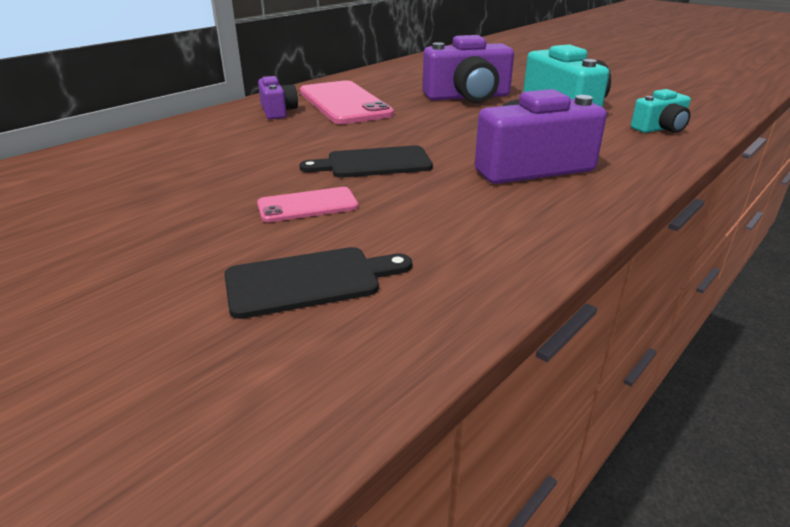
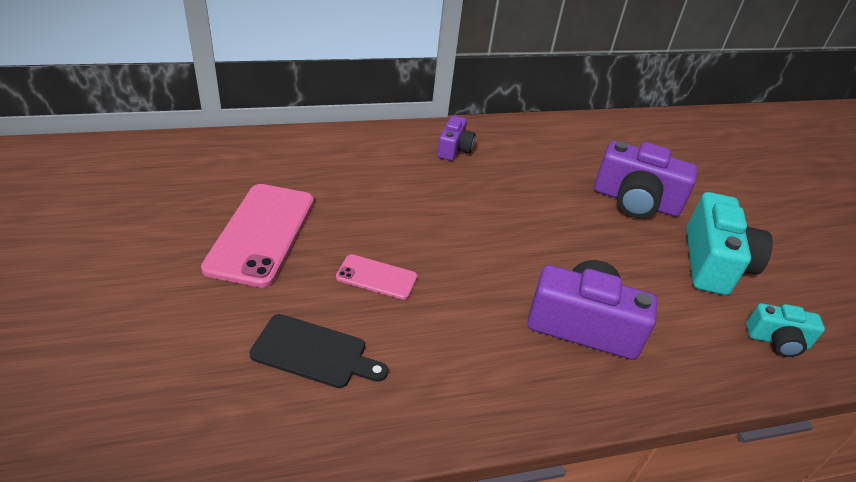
camera: 30 degrees right, 10 degrees up
(344, 103) = (517, 161): pink phone -> pink phone (261, 233)
(374, 163) = (465, 253): black cutting board -> none

